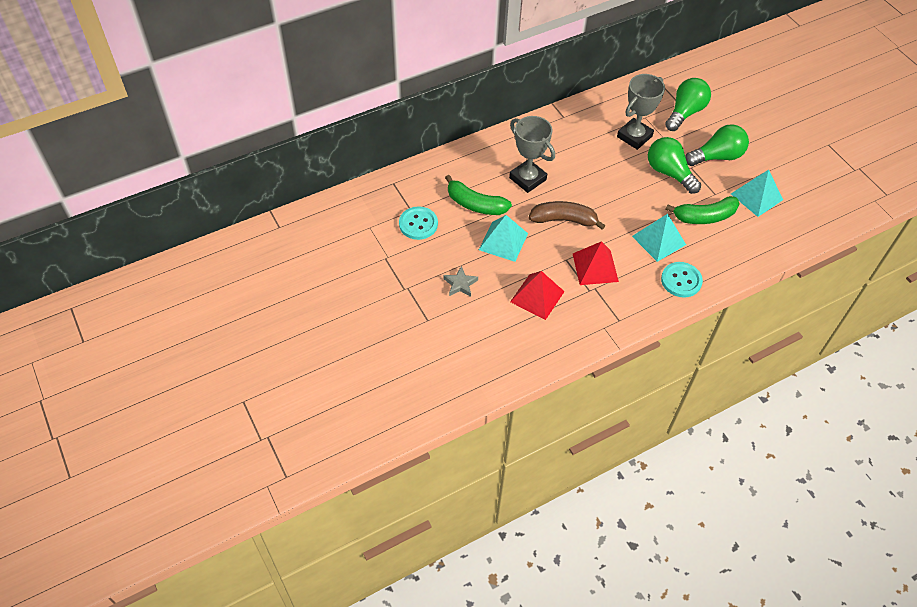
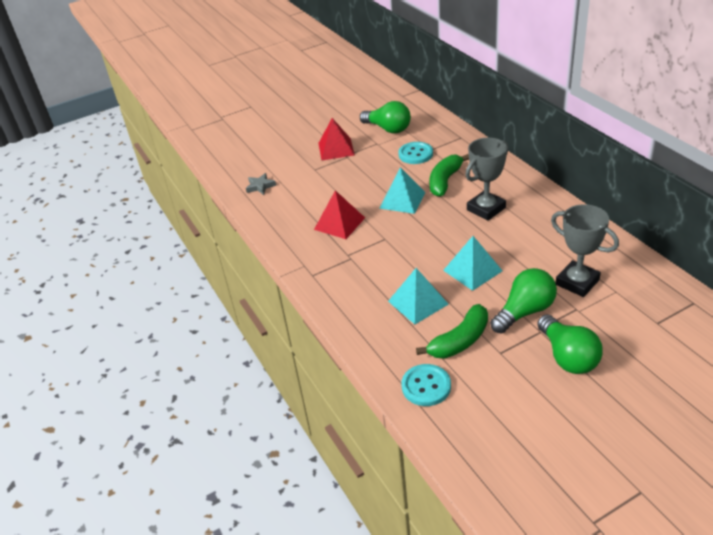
camera: 95 degrees right, 15 degrees down
(460, 284) = (351, 181): grey star -> grey star (260, 186)
(564, 220) = (435, 235): brown banana -> none
(595, 267) = (376, 257): red pyramid -> red pyramid (336, 149)
(681, 280) = (363, 319): turquoise button -> turquoise button (426, 386)
(685, 112) = (641, 327): green light bulb -> green light bulb (388, 129)
(704, 217) = (459, 341): green banana -> green banana turned 120 degrees counterclockwise
(756, 197) = (505, 393): turquoise pyramid -> turquoise pyramid (472, 270)

